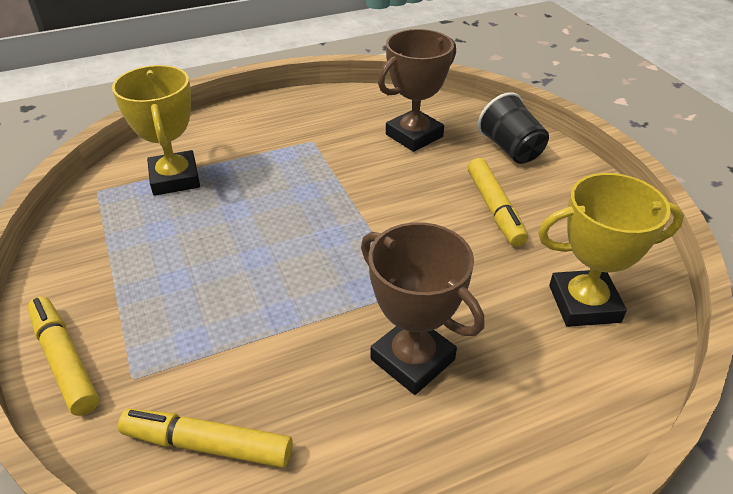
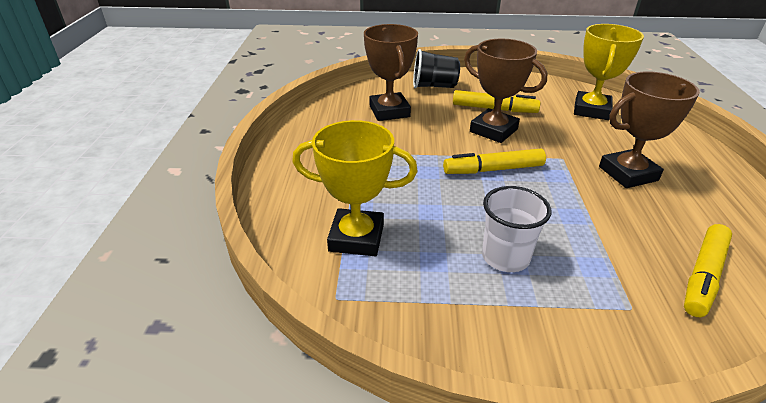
camera: 65 degrees left, 5 degrees down
(65, 360) = (605, 352): yellow marker -> yellow marker (493, 169)
(182, 273) = (505, 257): none -> white cup
(434, 219) = (493, 130): none -> brown trophy

